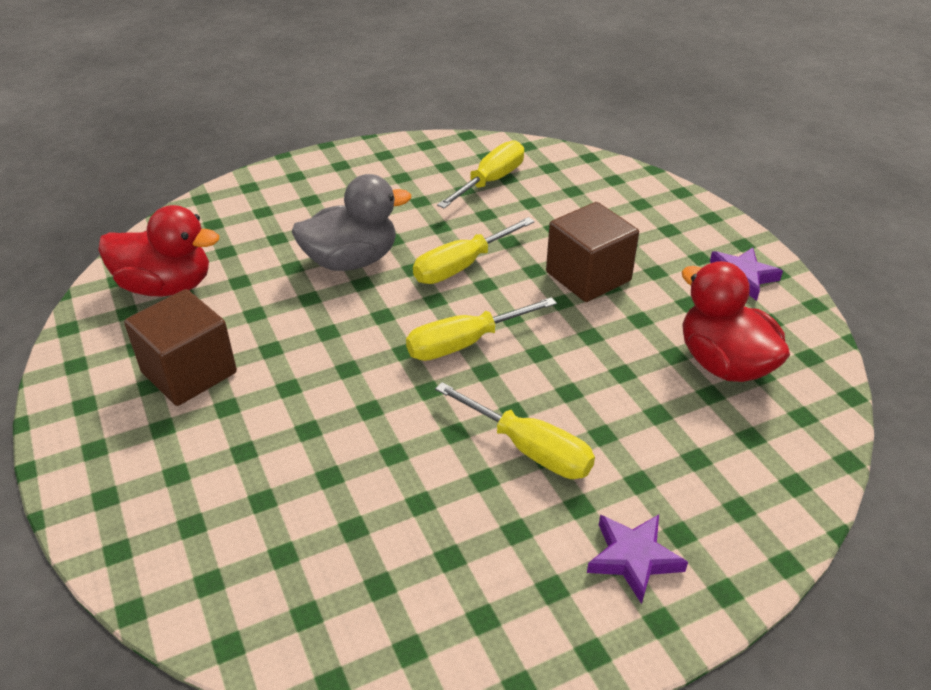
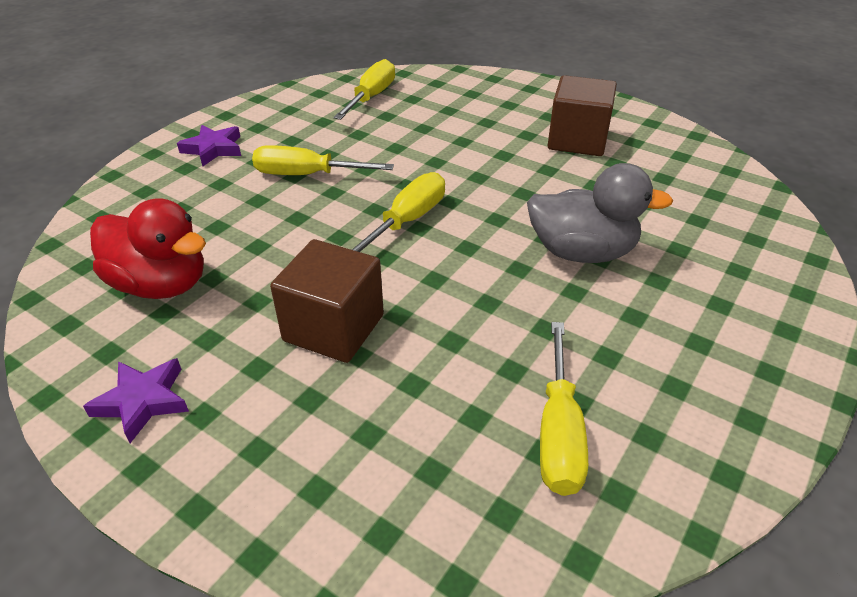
camera: 150 degrees right, 0 degrees up
(166, 286) = (687, 178): red duck -> none
(351, 261) = (582, 252): grey duck -> grey duck turned 120 degrees counterclockwise
(462, 266) = (474, 288): yellow screwdriver -> yellow screwdriver (371, 97)

